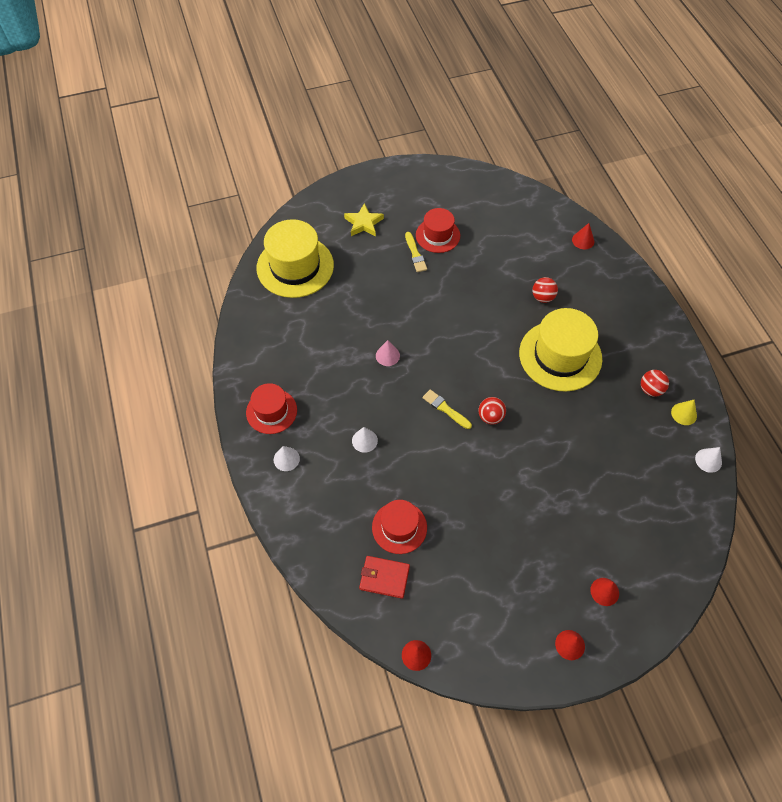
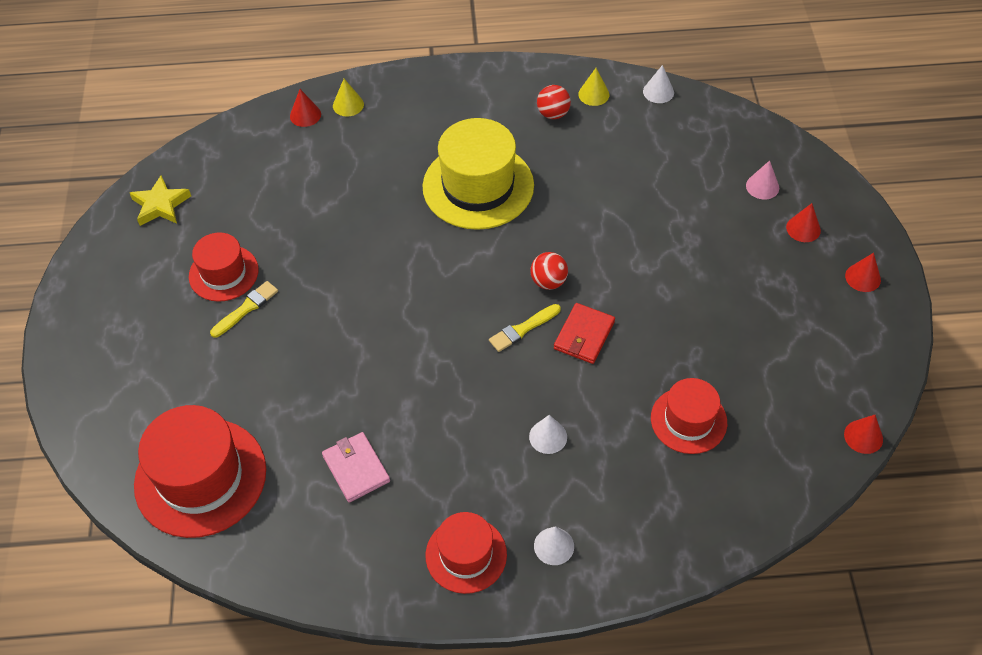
camera: 75 degrees left, 5 degrees down
(295, 266) = (200, 477): yellow hat -> red hat
(317, 340) = (356, 468): none -> pink wallet
(363, 223) = (155, 364): yellow star -> yellow star (160, 205)
(384, 577) = (757, 452): red wallet -> red wallet (584, 335)
(387, 355) = (415, 380): pink cone -> pink cone (762, 186)
(415, 254) = (246, 308): yellow brush -> yellow brush turned 45 degrees counterclockwise
(542, 297) = (381, 180): red ball -> none
(603, 261) = (348, 105): none -> yellow cone

